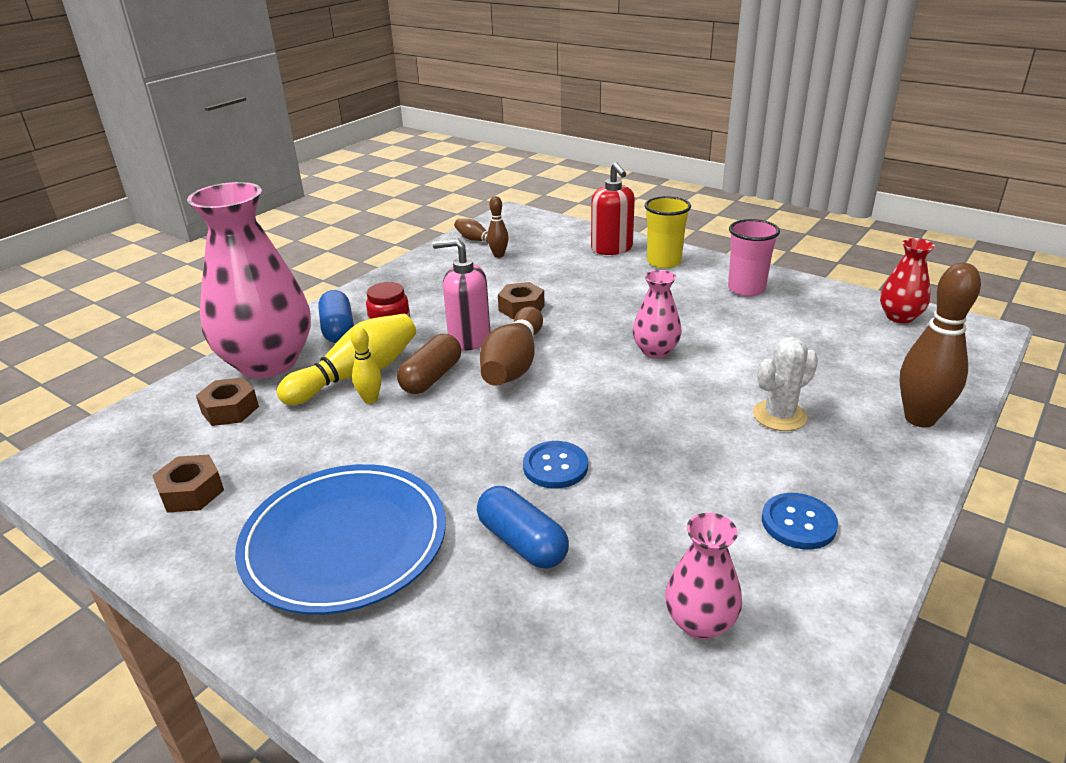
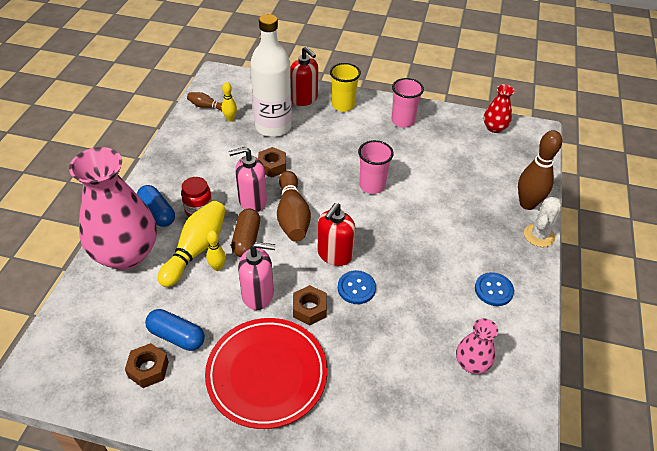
camera: 25 degrees left, 15 degrees up
(230, 410) = (127, 300): brown nut -> brown nut (309, 309)
(345, 542) = (267, 374): blue plate -> red plate
(402, 442) = (258, 295): none -> pink soap dispenser
(498, 255) = (230, 119): brown bowling pin -> yellow bowling pin
(522, 542) = (364, 344): blue capsule -> blue capsule (176, 336)
(547, 419) = (334, 254): none -> red soap dispenser
(550, 270) = (273, 127): none -> white bottle
(655, 351) = (372, 185): pink vase -> pink cup
(779, 416) = (458, 219): white cactus -> white cactus (539, 235)

